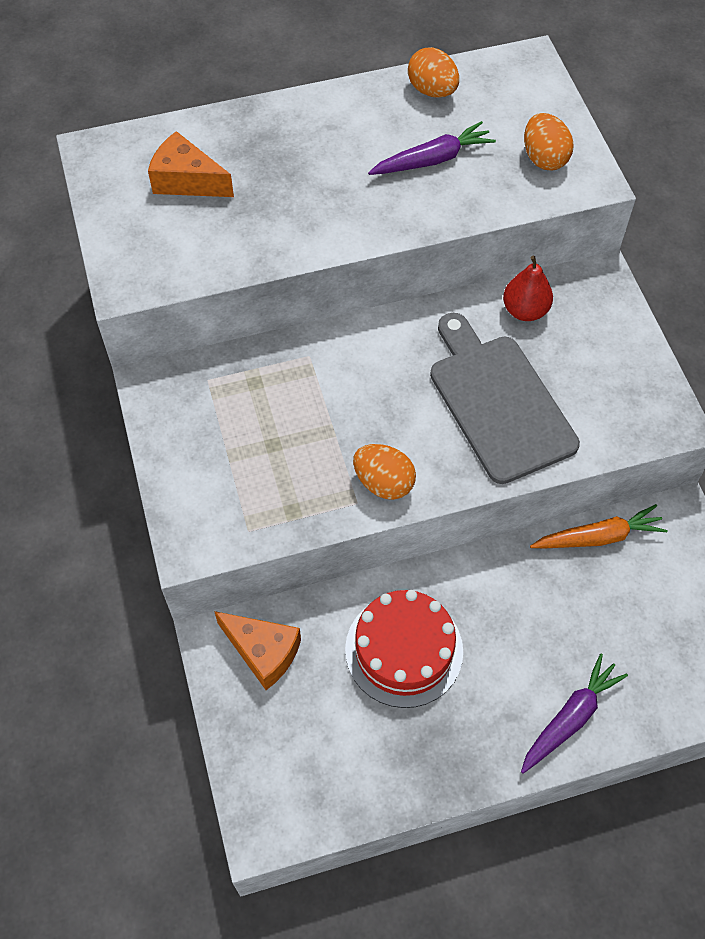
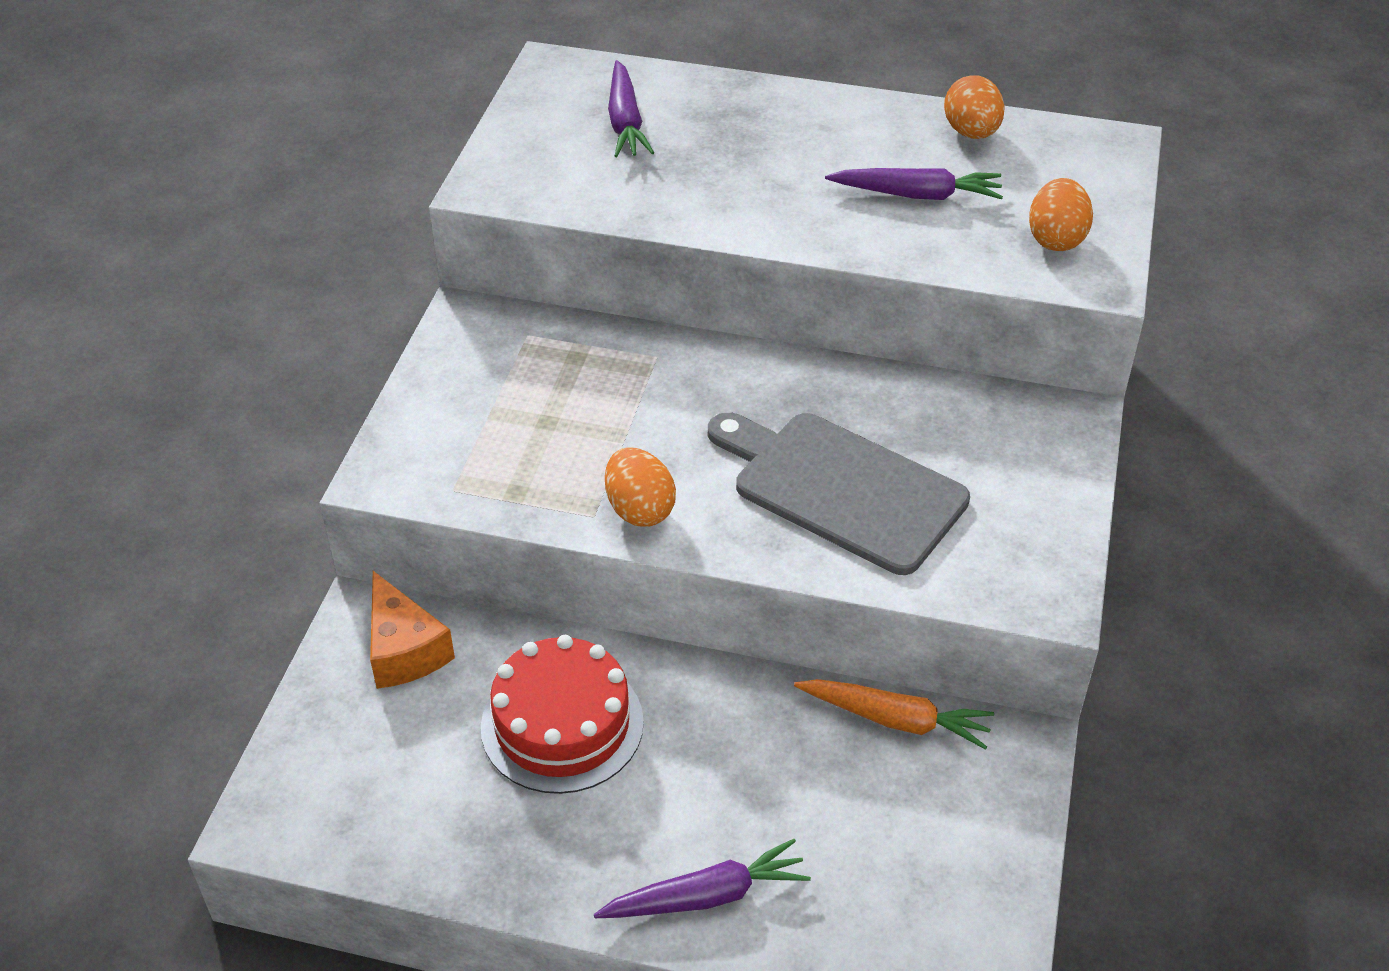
camera: 30 degrees right, 15 degrees down
(187, 180) = (625, 122): orange cheese -> purple carrot
(498, 402) = (841, 488): grey cutting board -> grey cutting board turned 60 degrees counterclockwise
(525, 310) = (949, 411): red pear -> none

